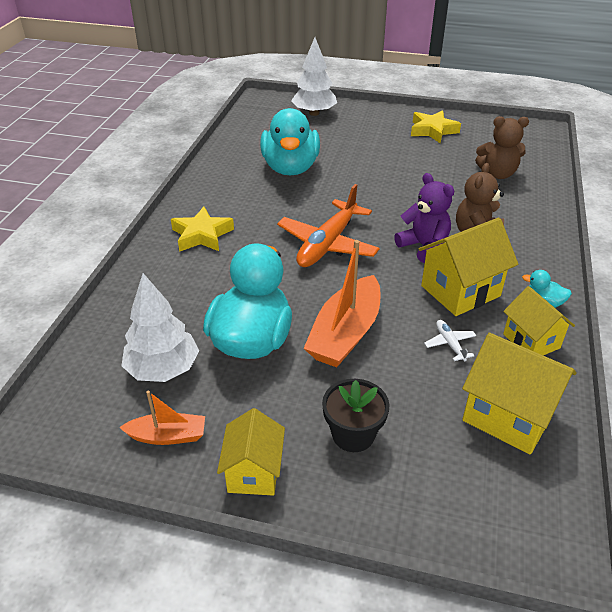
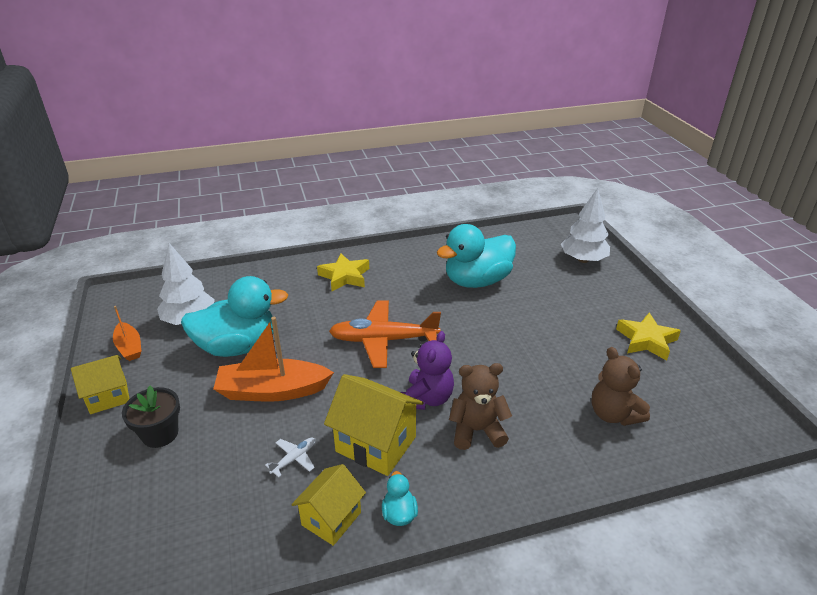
camera: 60 degrees right, 5 degrees down
(508, 416) = (217, 527): yellow house -> none

